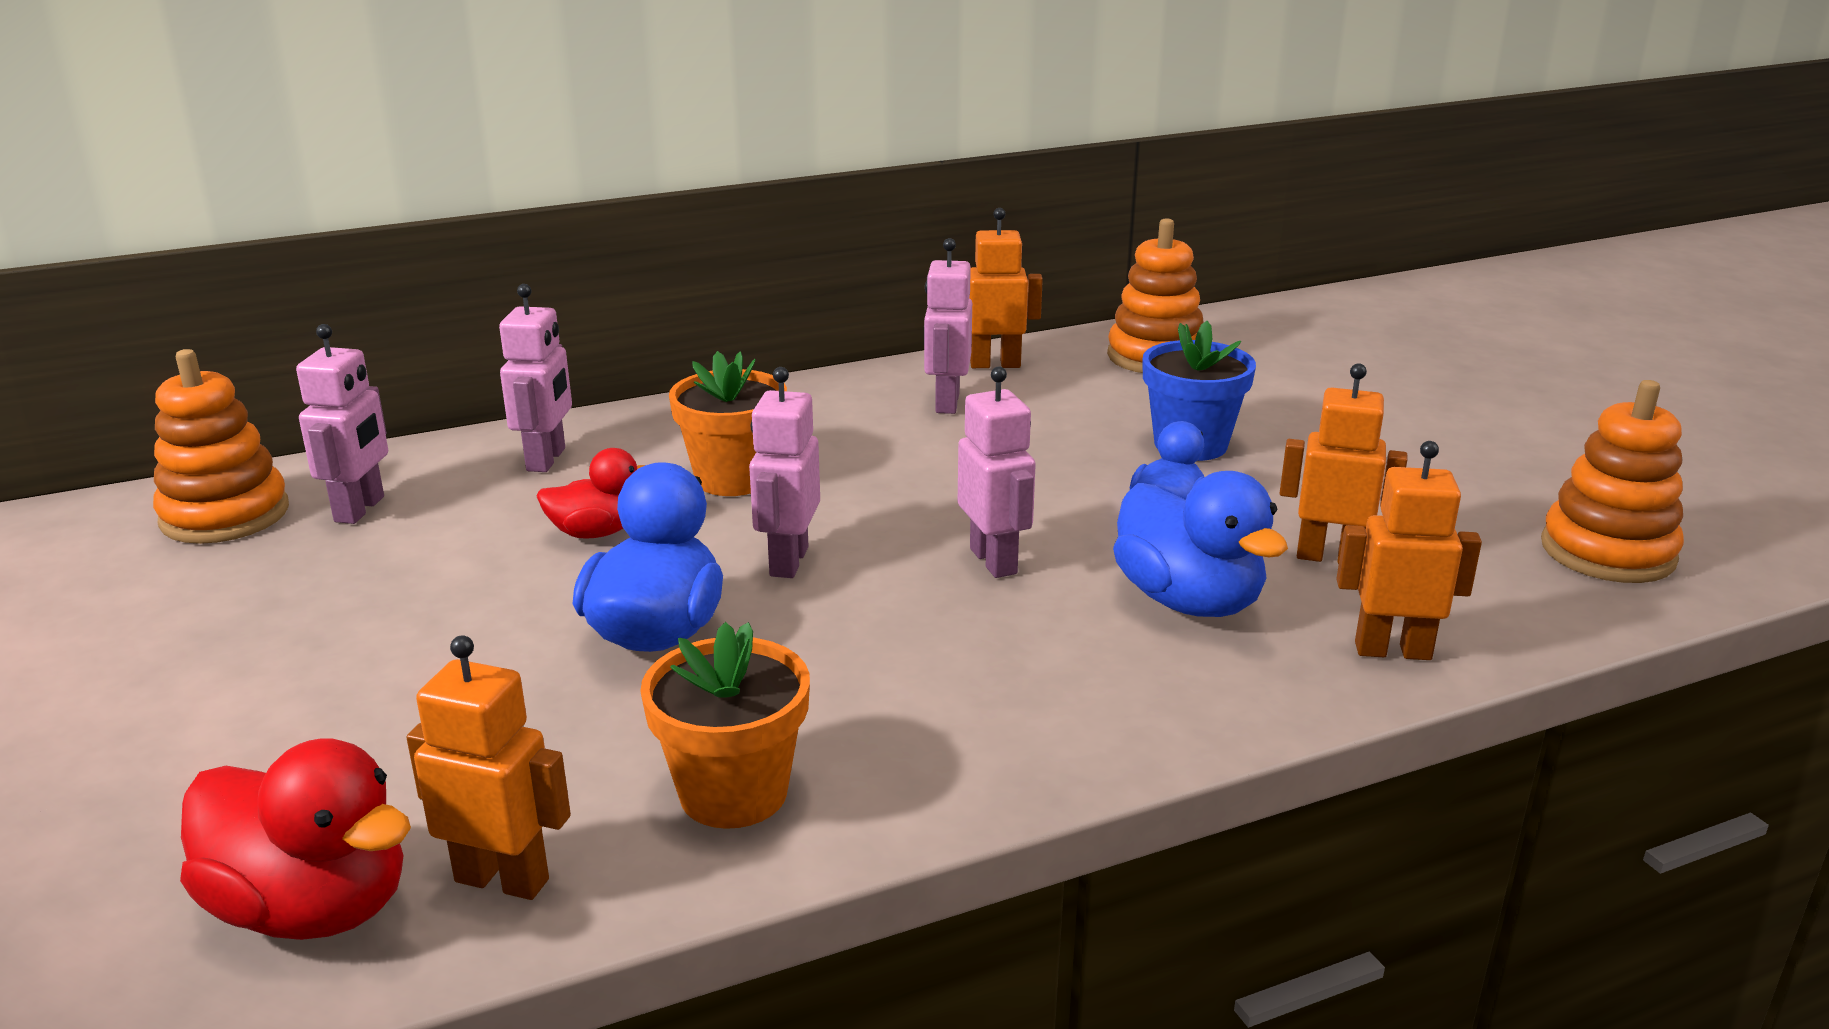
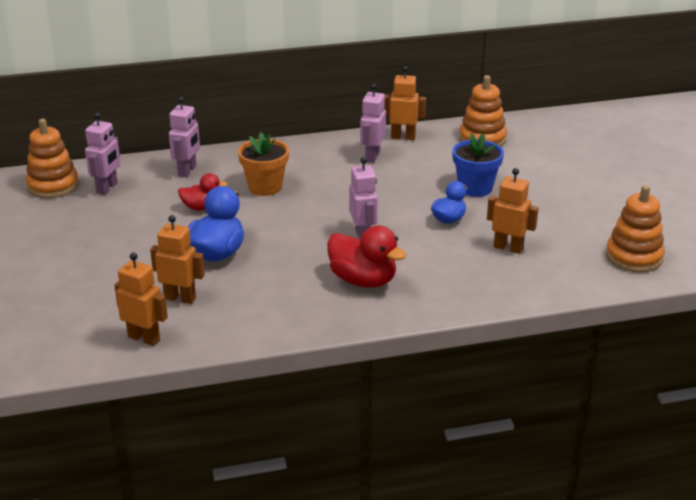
camera: 10 degrees right, 5 degrees up
(313, 908) = (80, 340): red duck -> red duck (363, 280)
(733, 793) = (231, 318): orange flower pot -> none
(788, 561) = (277, 228): pink robot -> none
(1188, 601) = (437, 261): blue duck -> none
(1392, 650) = (511, 290): orange robot -> orange robot (180, 298)

